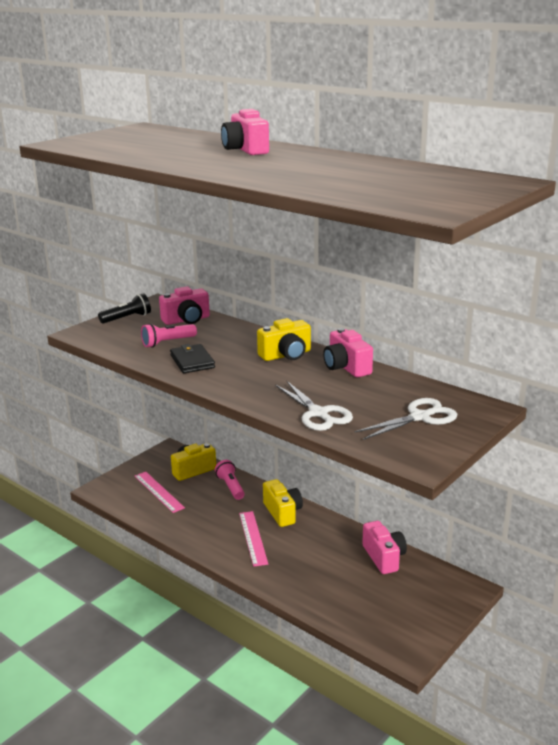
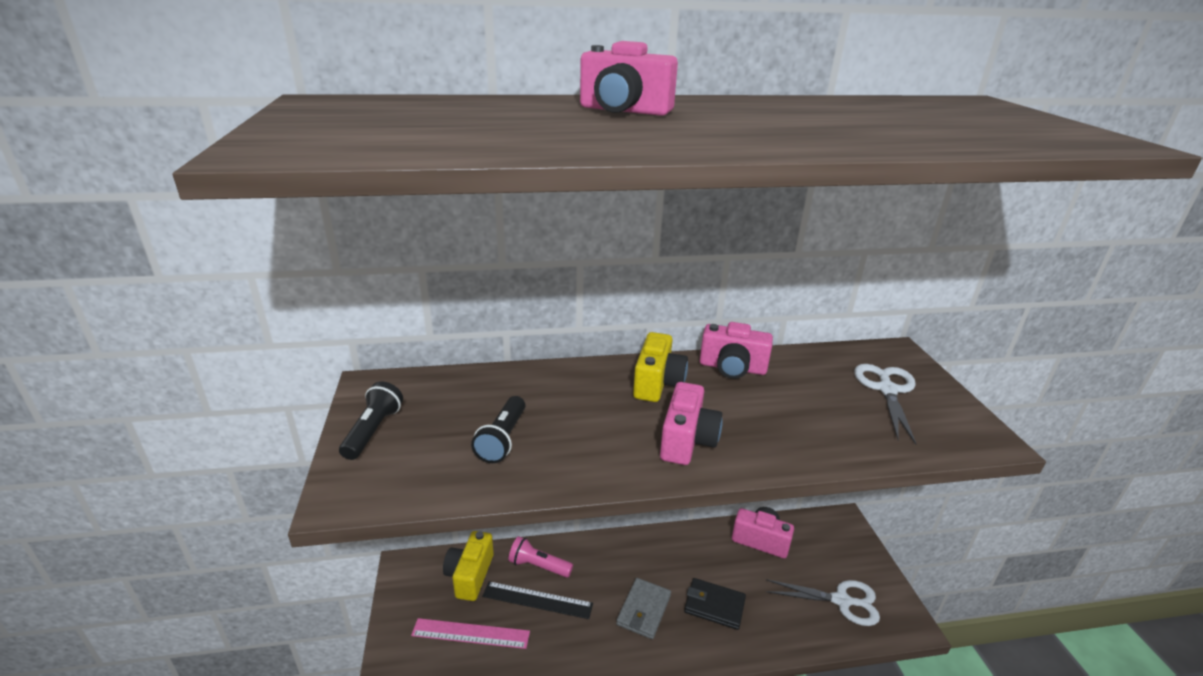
camera: 50 degrees left, 5 degrees up
(167, 342) = (502, 439): pink flashlight -> black flashlight
(186, 320) = (461, 393): pink camera -> pink camera (687, 440)
(192, 361) = (585, 450): black wallet -> black wallet (714, 605)
(207, 499) = (537, 600): none -> black ruler
(253, 538) = (643, 610): pink ruler -> grey wallet
(282, 512) = (626, 558): yellow camera -> none
(318, 413) = (826, 439): white scissors -> white scissors (841, 601)

